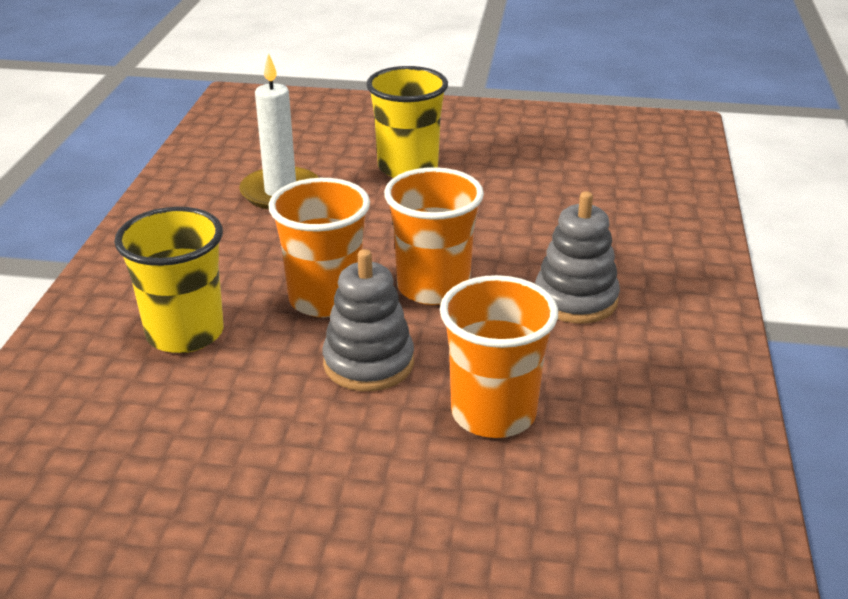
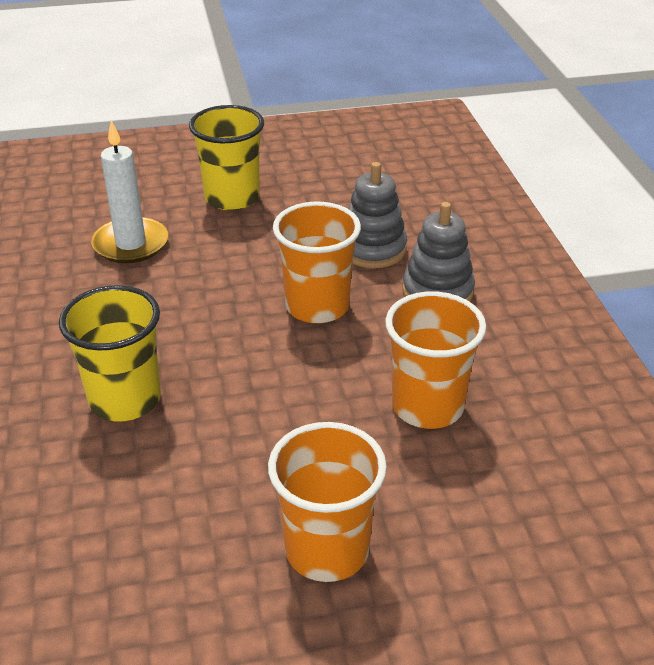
camera: 20 degrees left, 5 degrees up
(325, 299) = (232, 338): orange cup -> orange cup (327, 550)
(368, 363) = (302, 388): grey stacking toy -> grey stacking toy (372, 249)

